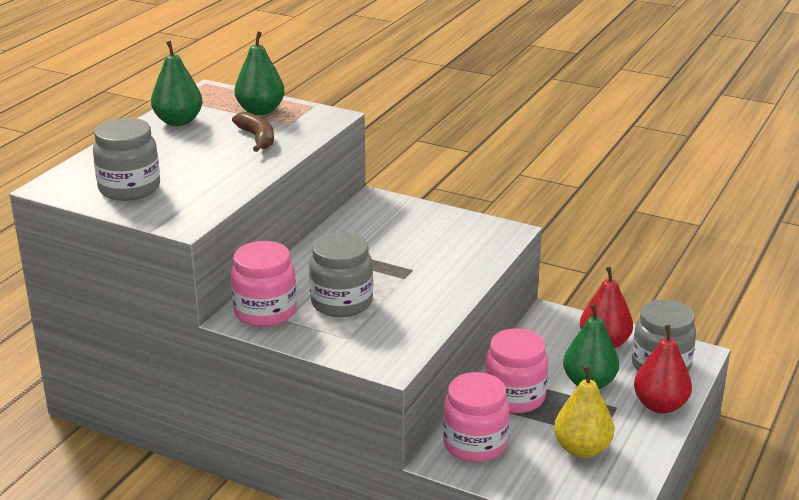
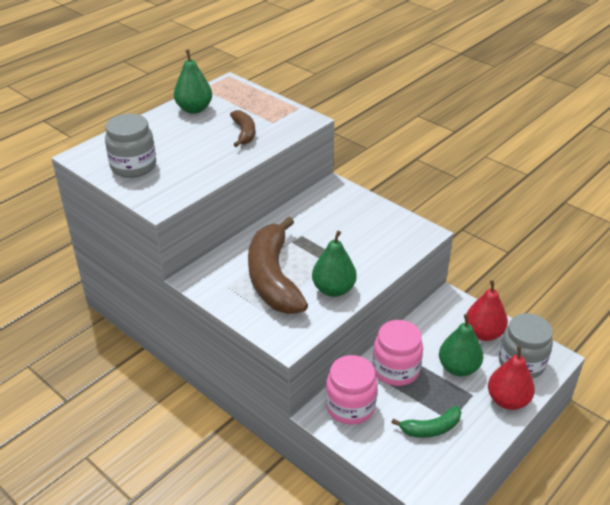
camera: 15 degrees right, 10 degrees up
(260, 111) = (257, 107): green pear -> green pear (333, 289)
(265, 312) = (215, 276): pink jar -> none
(341, 302) = (273, 278): grey jar -> brown banana
(582, 449) = (431, 428): yellow pear -> green banana

